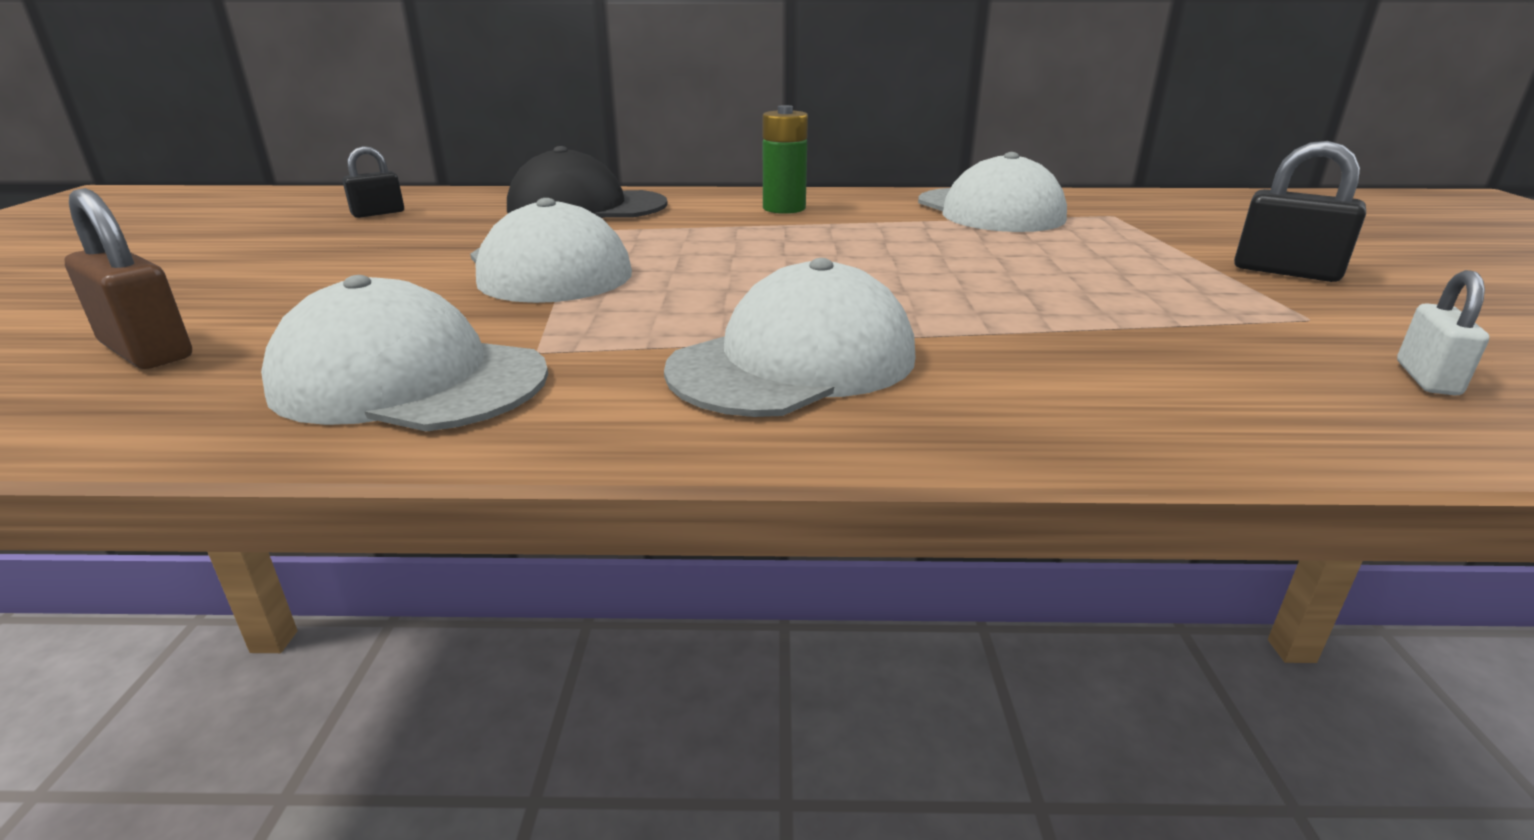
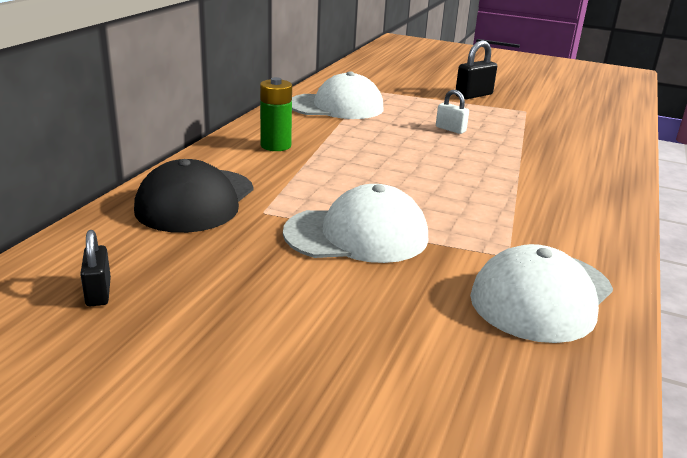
camera: 70 degrees left, 0 degrees up
(147, 351) = (458, 400): brown padlock -> none
(794, 362) = (544, 200): white cap -> none
(1427, 378) = (583, 118): white padlock -> white padlock (450, 129)

